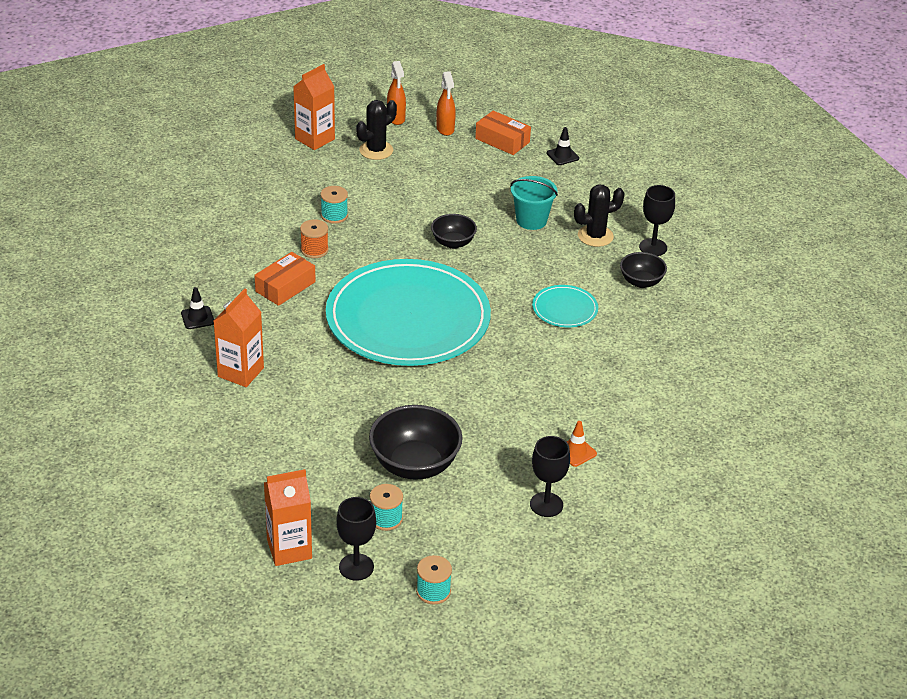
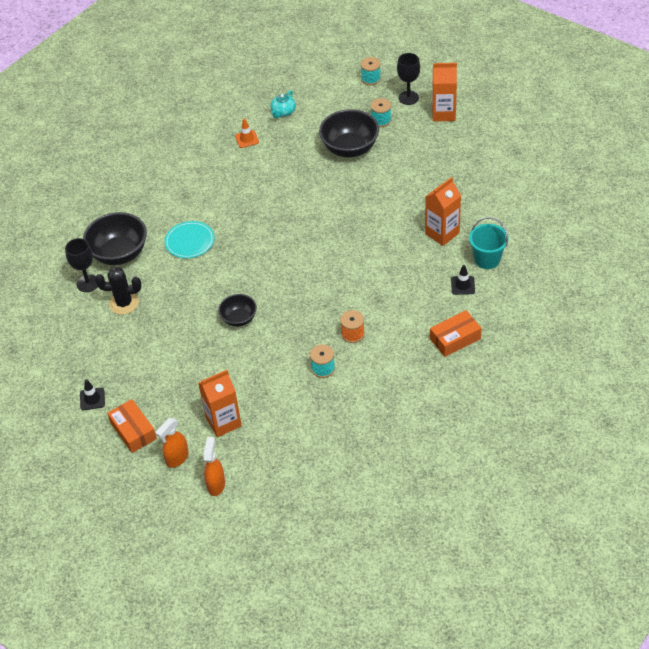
camera: 155 degrees left, 10 degrees up
(285, 286) = (388, 301): orange box -> orange box (455, 339)
(315, 139) = (305, 471): orange carton -> orange carton (223, 422)
(376, 150) = (254, 442): black cactus -> none
(408, 318) = (306, 255): turquoise plate -> none
(445, 129) = (177, 458): orange spray bottle -> orange spray bottle turned 150 degrees counterclockwise
(531, 220) = (164, 329): turquoise bucket -> turquoise bucket (487, 259)
(546, 504) = (283, 112): black goblet -> turquoise teapot
(641, 282) = (119, 254): black bowl -> black bowl, size x1.74

